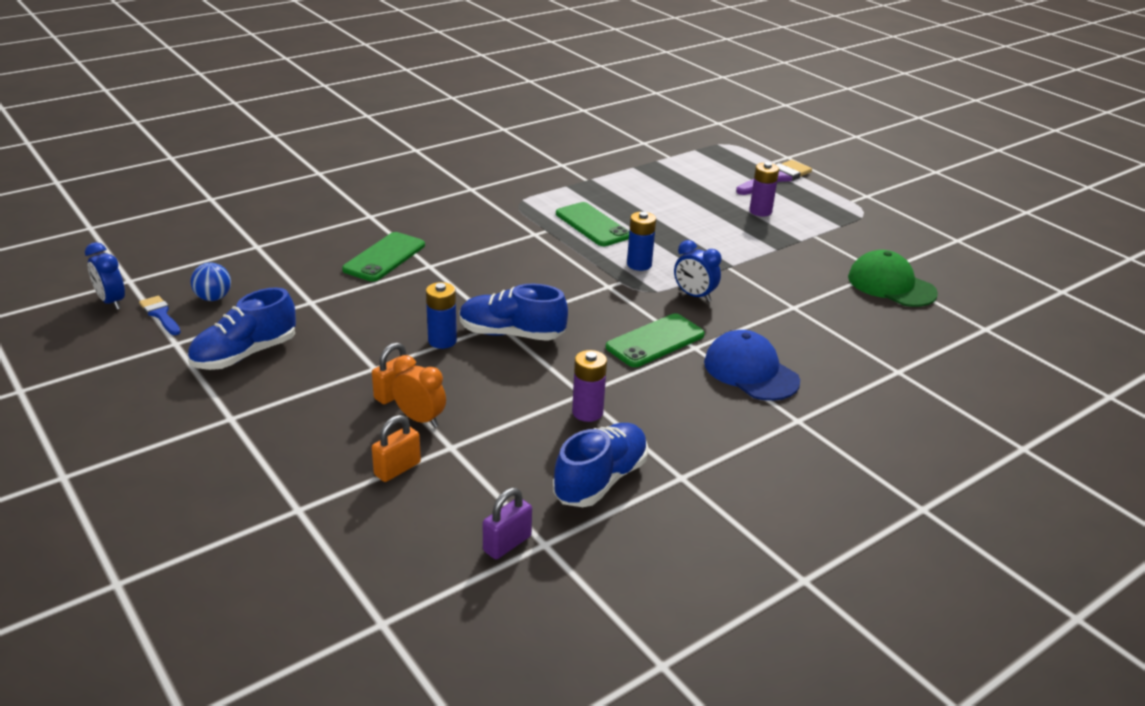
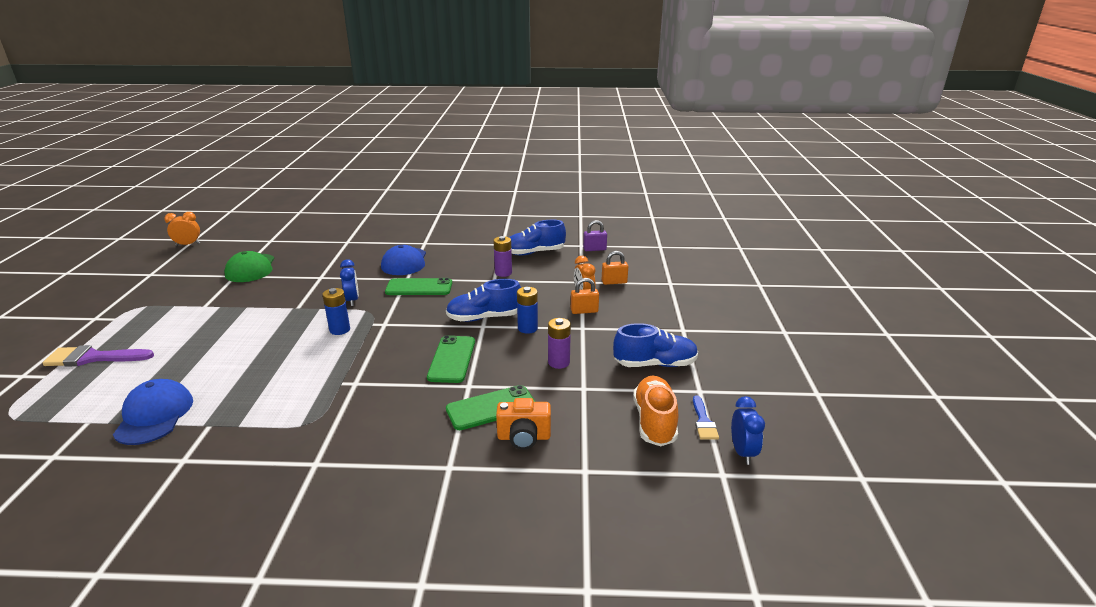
camera: 140 degrees left, 5 degrees down
(213, 298) = (654, 422): blue ball -> orange shoe
(330, 249) = (524, 437): none -> orange camera
(511, 334) = (484, 318): blue shoe -> blue shoe turned 120 degrees clockwise
(592, 225) = (303, 373): green phone -> green phone (452, 359)
(636, 172) = (154, 415): none -> blue cap
(760, 211) = (182, 335): purple battery -> purple battery (559, 362)
(1043, 282) = (188, 244): none -> orange clock

